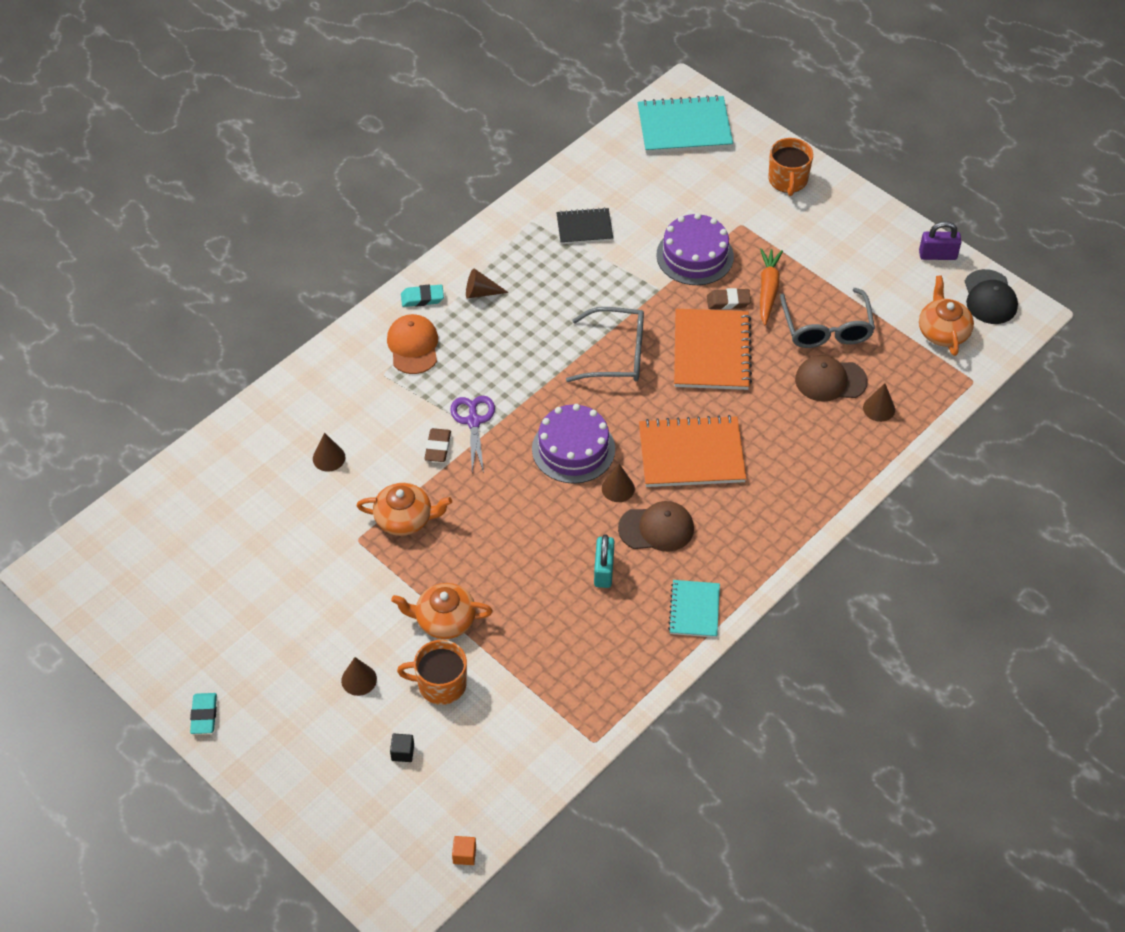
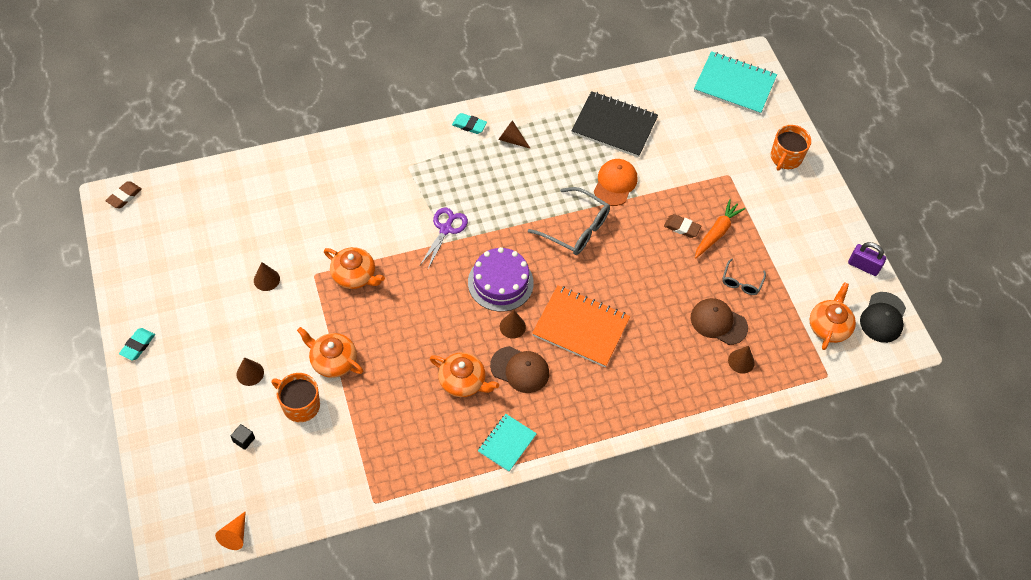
camera: 25 degrees right, 5 degrees up
(329, 458) = (333, 208): brown cone -> brown cone (266, 279)
(413, 346) = (441, 156): orange cap -> orange cap (615, 183)
(438, 447) = (409, 236): brown eraser -> brown eraser (124, 196)
(464, 855) = (235, 535): orange cube -> orange cone
(584, 227) = (614, 126): black notebook -> black notebook, size x1.73
(604, 570) = (463, 381): turquoise padlock -> orange teapot
(695, 256) = (679, 182): purple cake -> none
(711, 351) = (645, 259): orange notebook -> none
(826, 328) = (741, 282): grey glasses -> grey glasses, size x0.56

